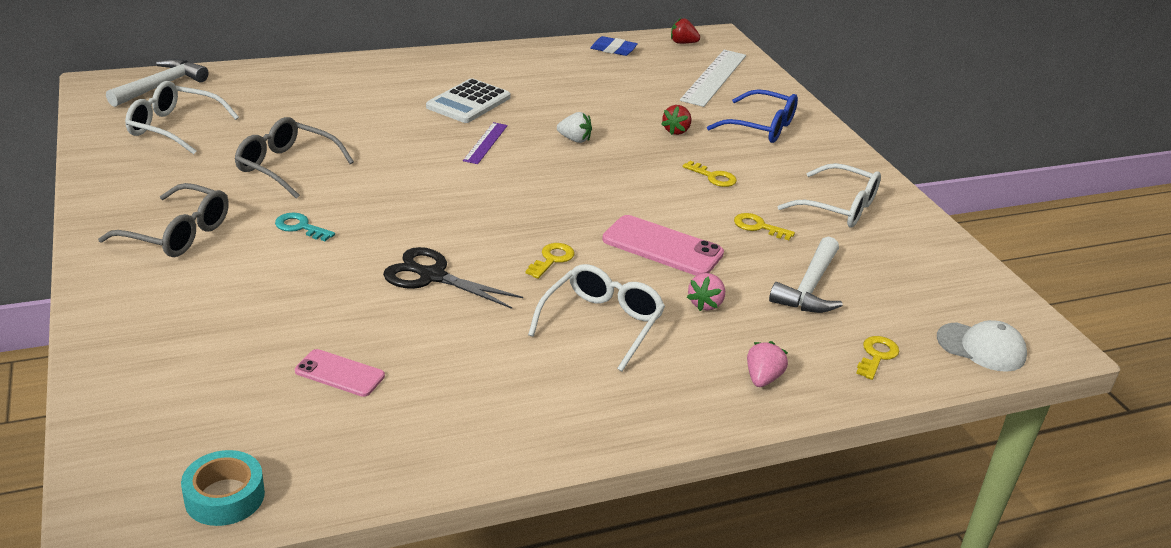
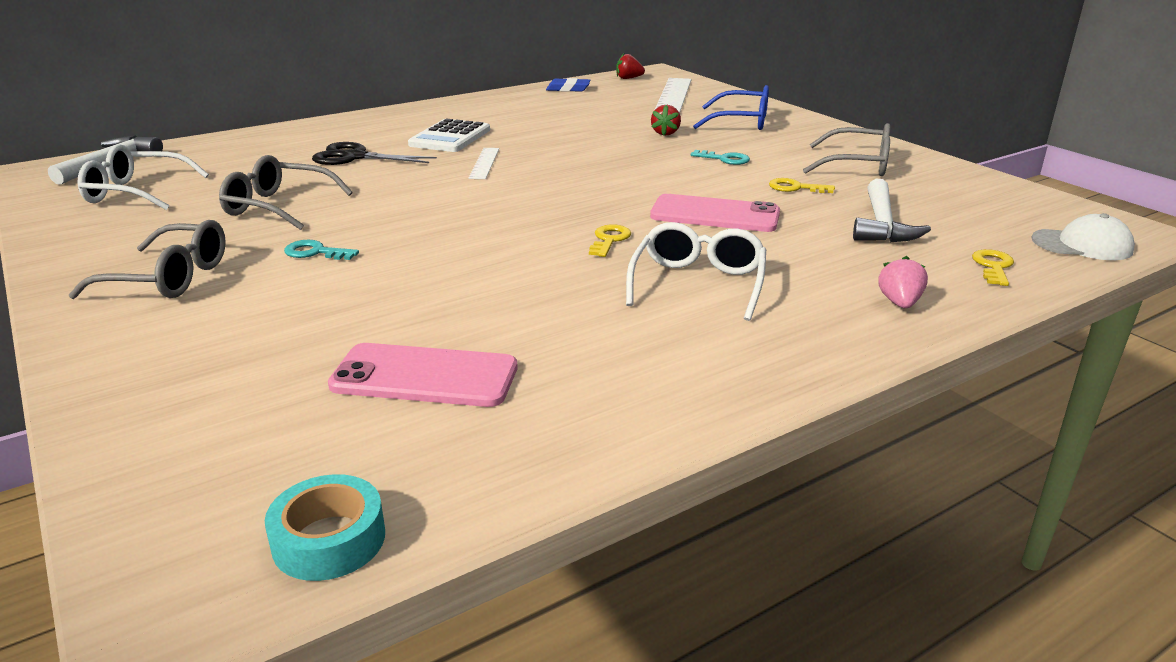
camera: 10 degrees left, 5 degrees down
(339, 373) = (424, 376): pink phone -> pink phone, size x1.65
(432, 276) = (487, 272): black scissors -> black scissors (354, 157)
(485, 143) = (484, 163): purple ruler -> white ruler
(574, 139) = (572, 150): white strawberry -> none
(705, 304) = (792, 252): pink strawberry -> none
(713, 177) = (724, 159): yellow key -> turquoise key
(839, 208) = (858, 165): white glasses -> grey glasses

